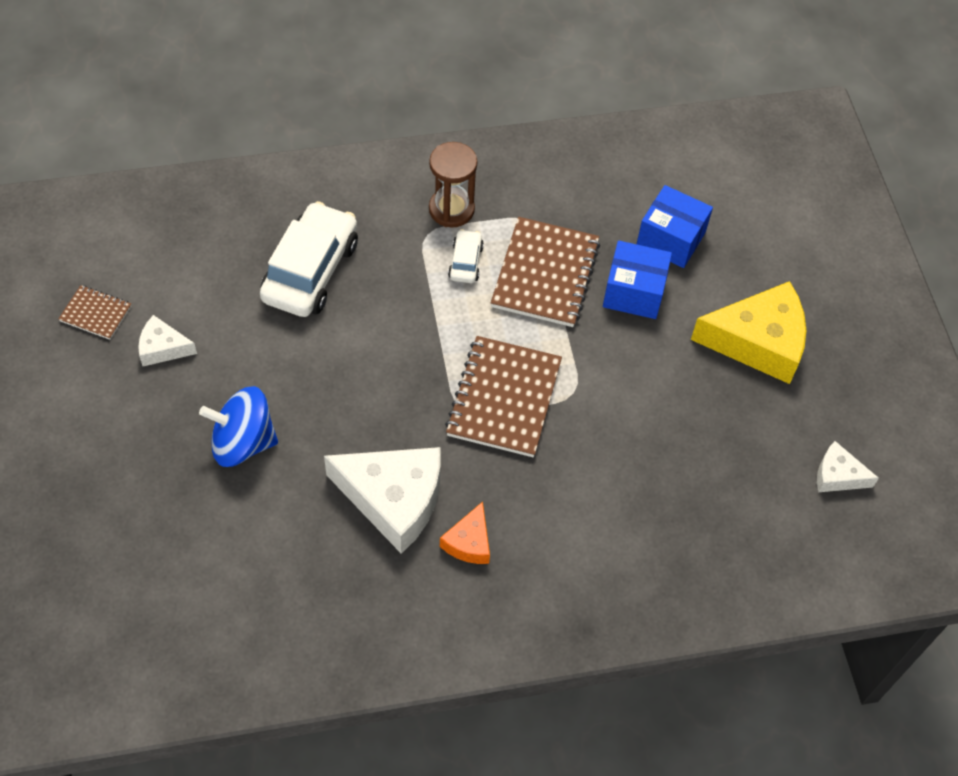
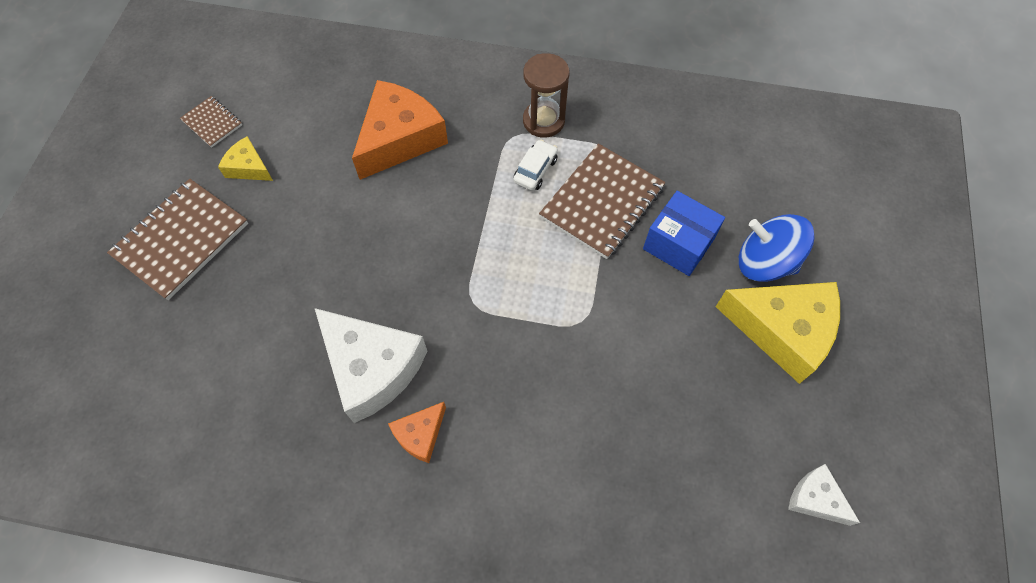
camera: 25 degrees right, 5 degrees up
(163, 348) = (248, 167): white cheese -> yellow cheese
(243, 442) = (270, 270): blue spinning top -> blue spinning top (765, 262)
(310, 271) = (399, 139): white car -> orange cheese
(503, 398) = (514, 306): brown notebook -> brown notebook (181, 240)
(670, 239) = (733, 205): blue box -> none

